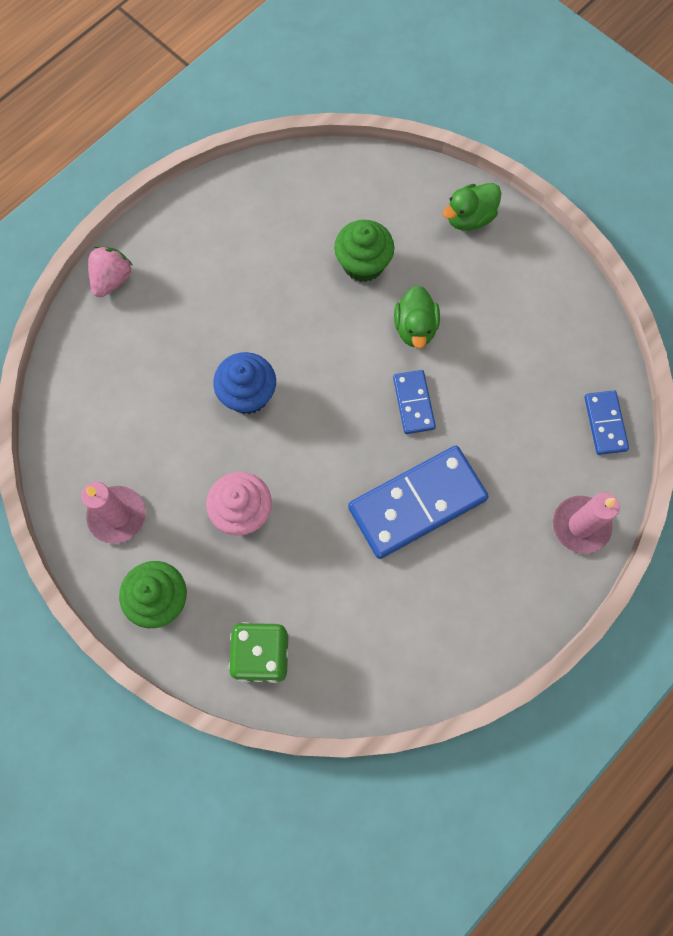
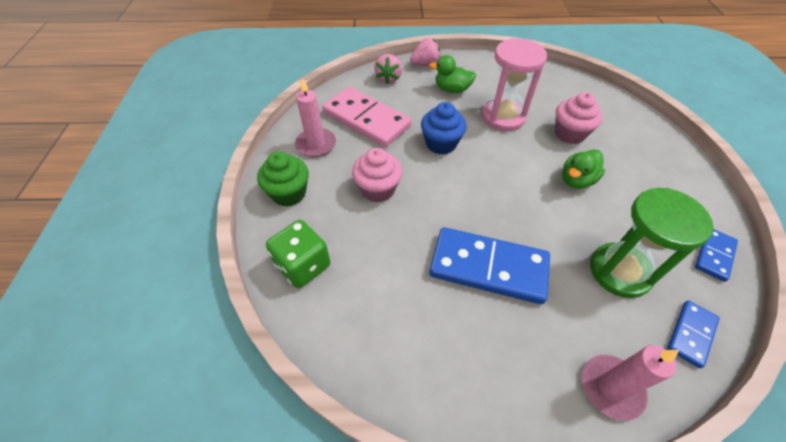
camera: 45 degrees right, 20 degrees down
(91, 342) = (388, 78): none -> pink strawberry
(134, 431) = (366, 119): none -> pink domino
(277, 296) = (503, 117): none -> pink hourglass
(363, 264) = (569, 134): green cupcake -> pink cupcake
(413, 403) = (539, 214): blue domino -> blue domino (714, 255)
(469, 218) = (664, 154): green duck -> green duck (452, 89)
(520, 408) = (619, 271): none -> green hourglass

